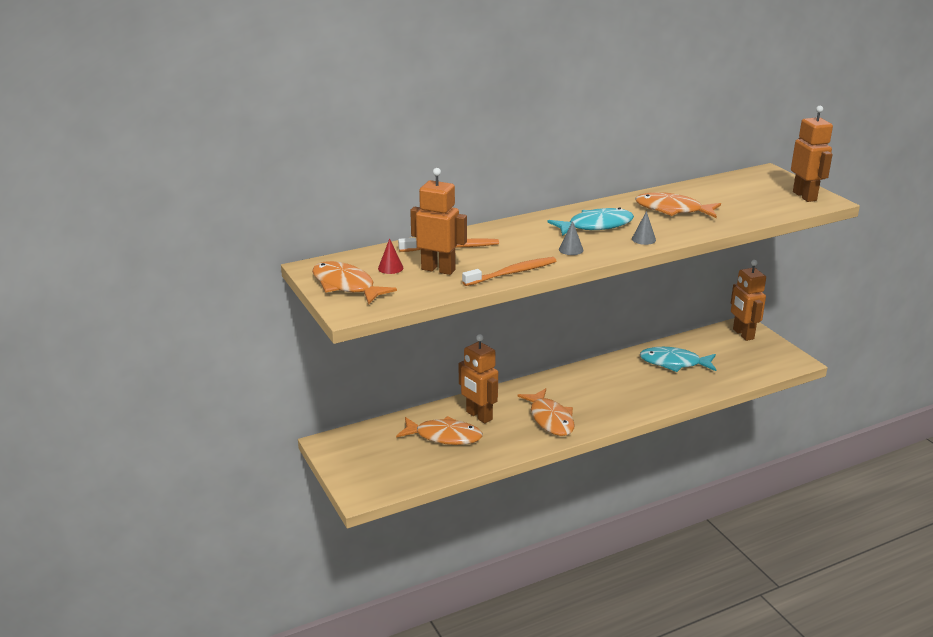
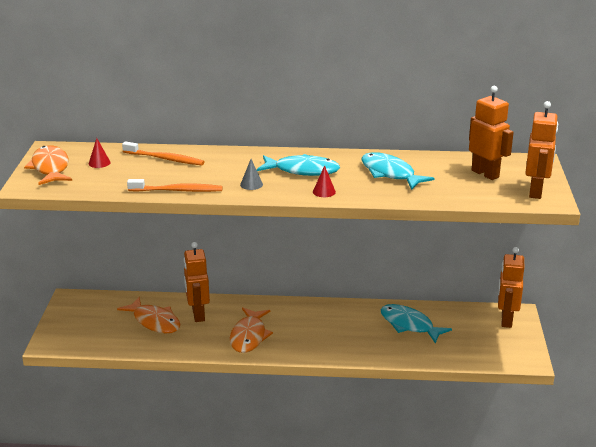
camera: 30 degrees right, 0 degrees up
(438, 269) = (130, 173): orange robot -> orange robot (485, 174)
(643, 239) = (324, 192): grey cone -> red cone
(672, 210) = (390, 173): orange fish -> turquoise fish

